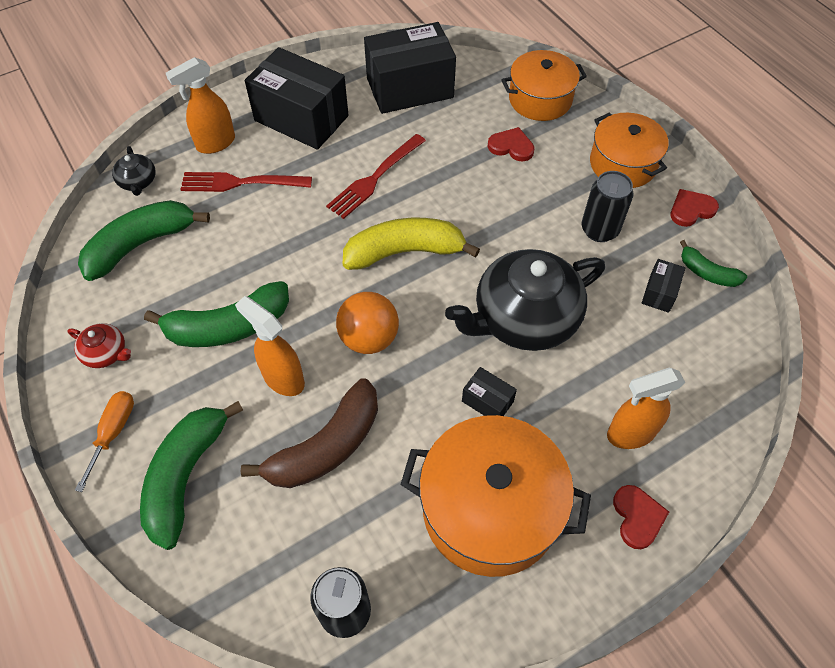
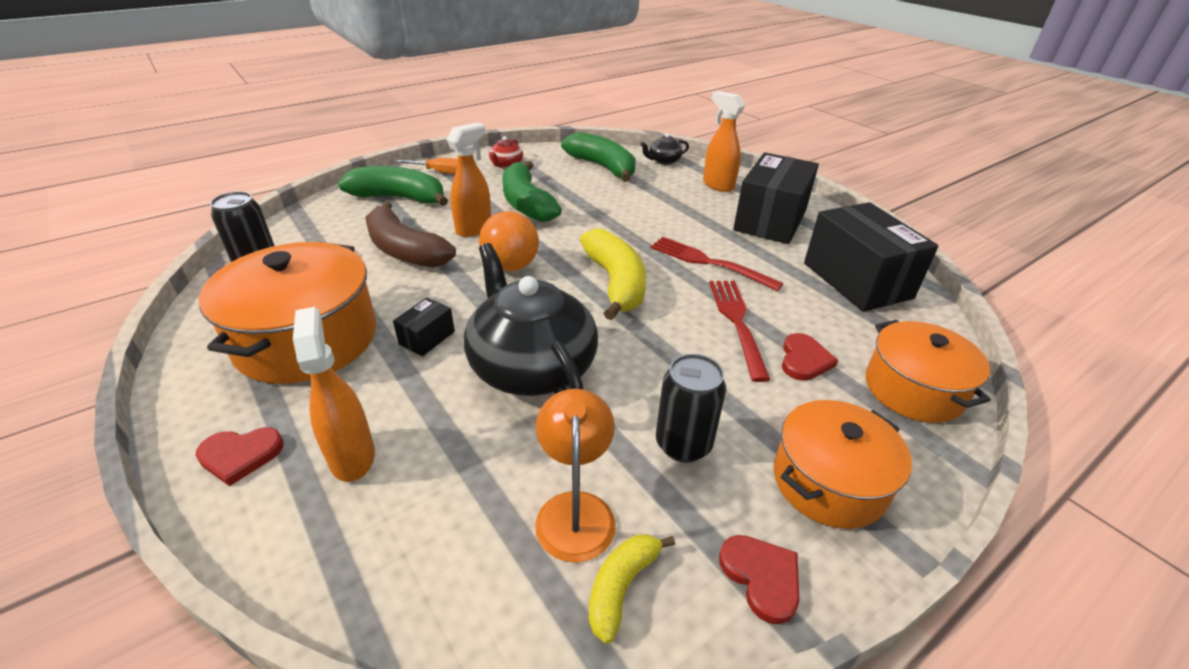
camera: 85 degrees right, 20 degrees down
(241, 182) = (677, 198): red fork -> red fork (737, 322)
(659, 293) = (575, 510): black box -> orange lamp
(707, 273) = (621, 587): green banana -> yellow banana

